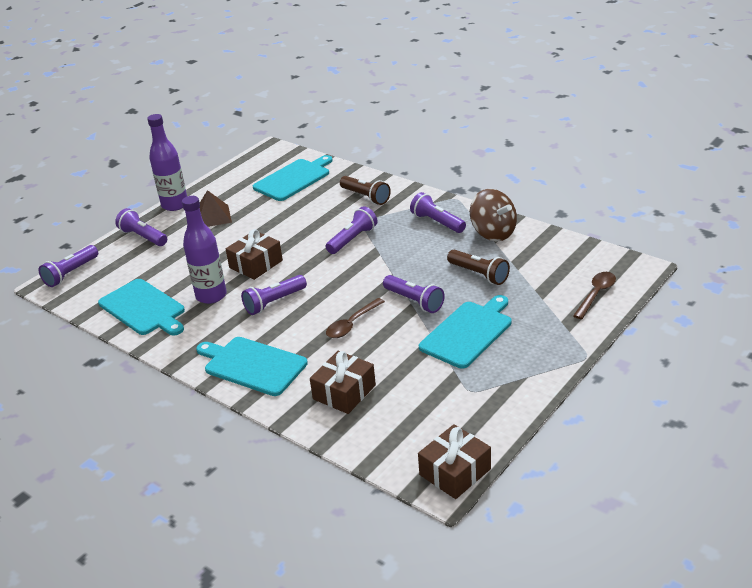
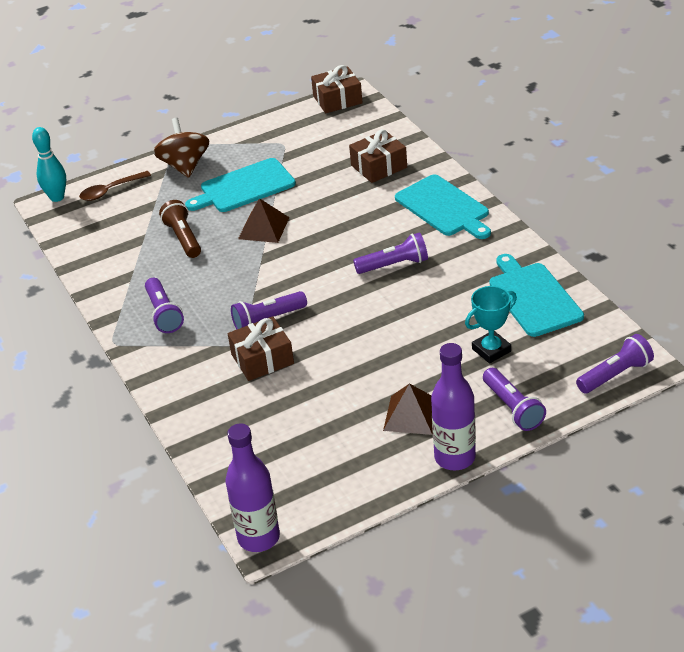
camera: 155 degrees left, 5 degrees up
(168, 265) = (491, 350): none -> turquoise trophy
(211, 296) = (455, 292): purple bottle -> purple bottle (258, 537)
(256, 264) = (391, 319): brown gift -> brown gift (262, 359)
(293, 179) = (272, 451): turquoise cutting board -> none
(352, 324) = (334, 221): brown spoon -> none
(366, 197) = (207, 382): brown flashlight -> none
(414, 301) = (263, 228): purple flashlight -> brown pyramid
(493, 233) = (124, 281): brown spinning top -> brown spinning top (185, 166)
(638, 275) = (57, 197): none -> turquoise bowling pin

